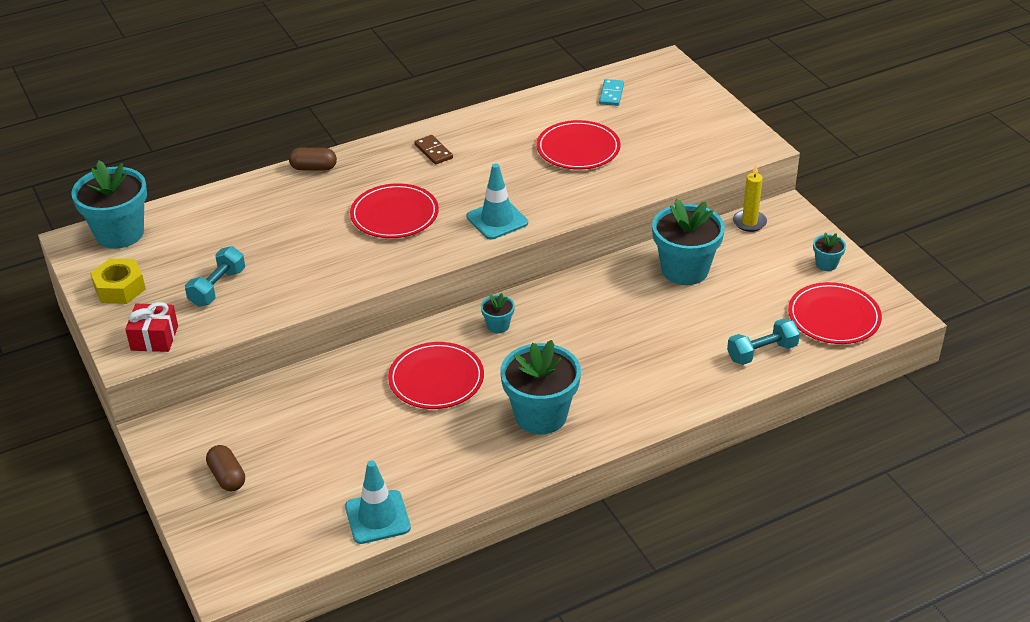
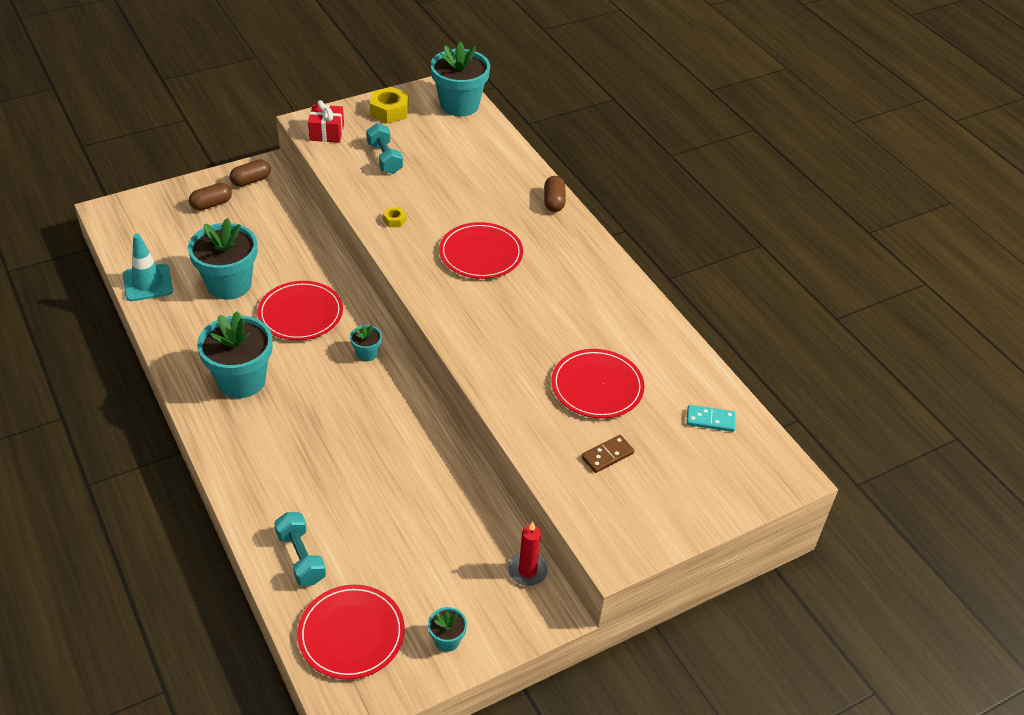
camera: 85 degrees right, 5 degrees up
(183, 444) = (251, 181): none -> brown capsule
(217, 287) = (385, 158): turquoise dumbbell -> turquoise dumbbell turned 45 degrees clockwise
(334, 275) = (394, 220): none -> yellow nut
(433, 151) = (585, 278): brown domino -> brown domino (607, 455)
(497, 220) = (471, 322): turquoise traffic cone -> none
(684, 270) = (442, 502): turquoise flower pot -> turquoise flower pot (229, 284)
(749, 222) = (527, 571): yellow candle -> red candle

